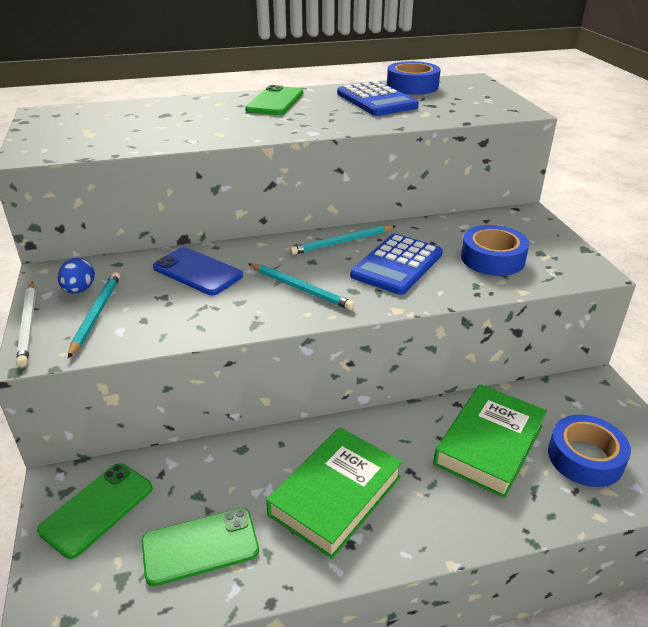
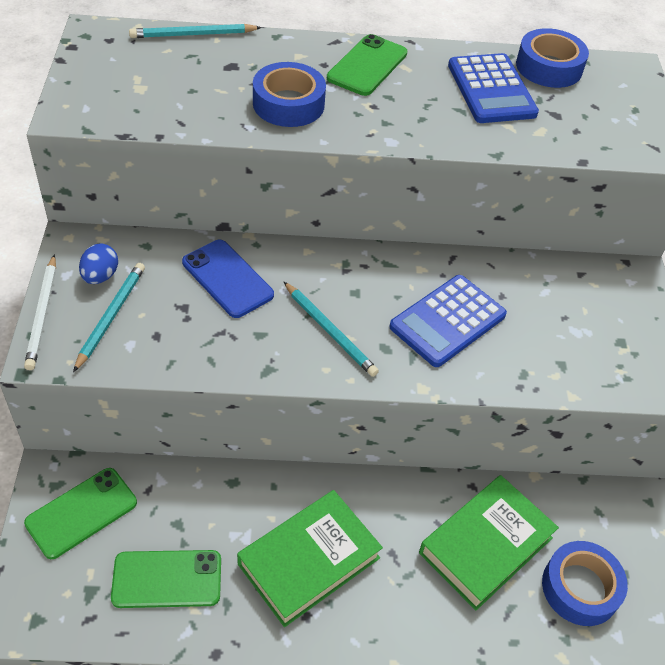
camera: 10 degrees right, 15 degrees up
(342, 242) = (398, 270): turquoise pencil -> turquoise pencil (193, 35)
(492, 258) = (560, 338): blue tape -> blue tape (288, 104)

